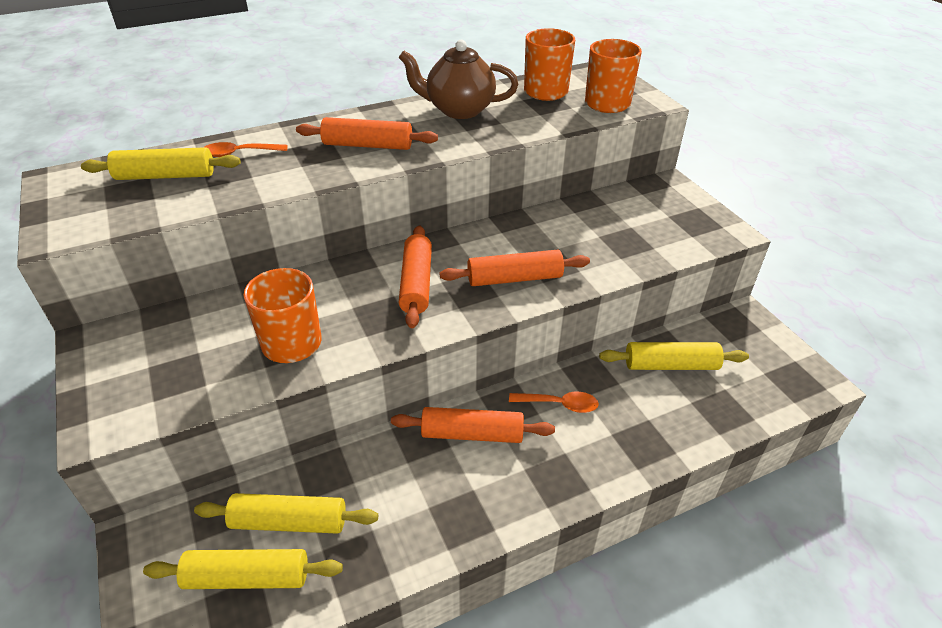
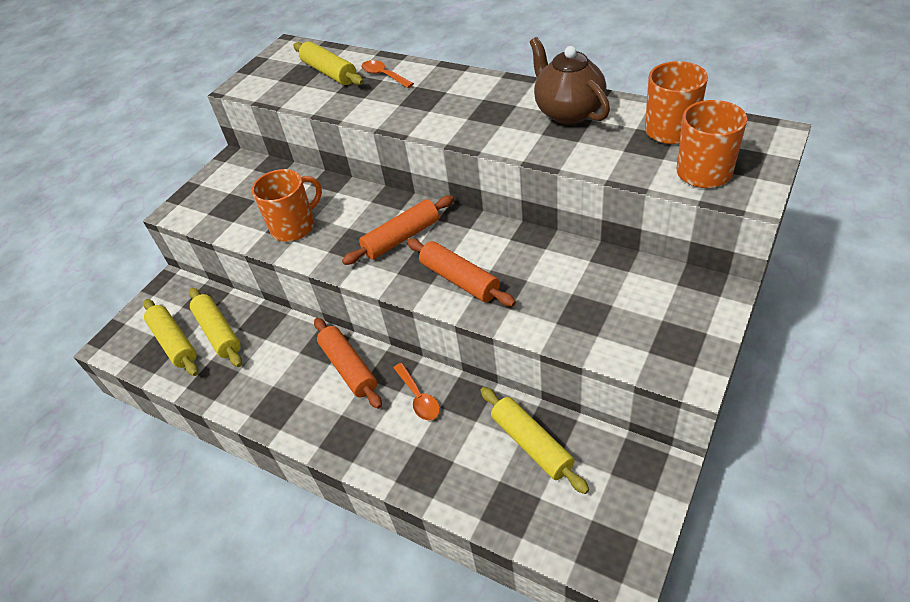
camera: 60 degrees right, 5 degrees up
(368, 145) = (458, 110): orange rolling pin -> none

